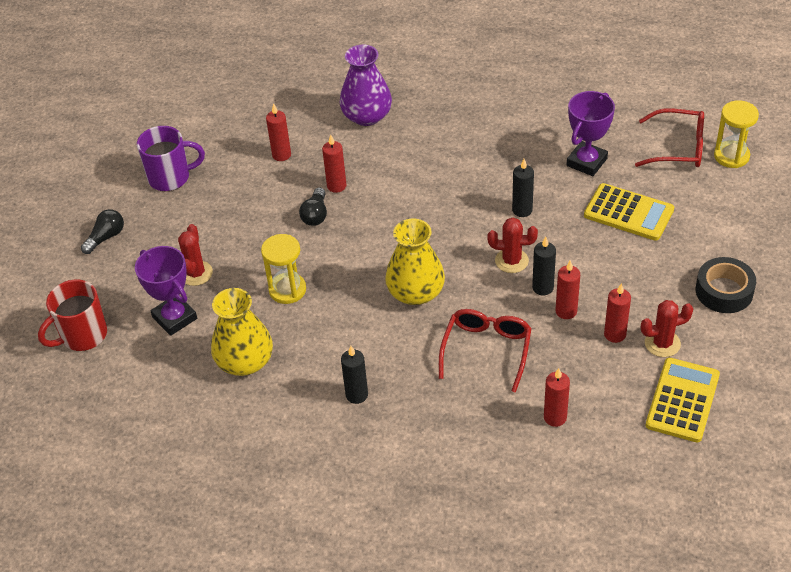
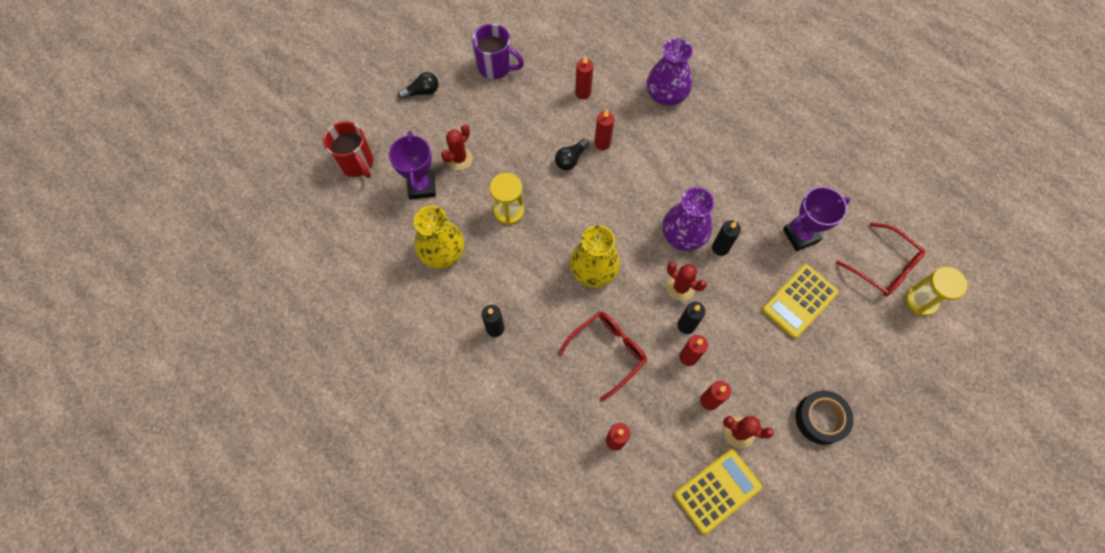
camera: 30 degrees right, 20 degrees up
(82, 336) = (356, 163): red mug -> red mug turned 120 degrees counterclockwise
(479, 218) = (683, 234): none -> purple vase
(628, 213) = (799, 301): yellow calculator -> yellow calculator turned 75 degrees clockwise

